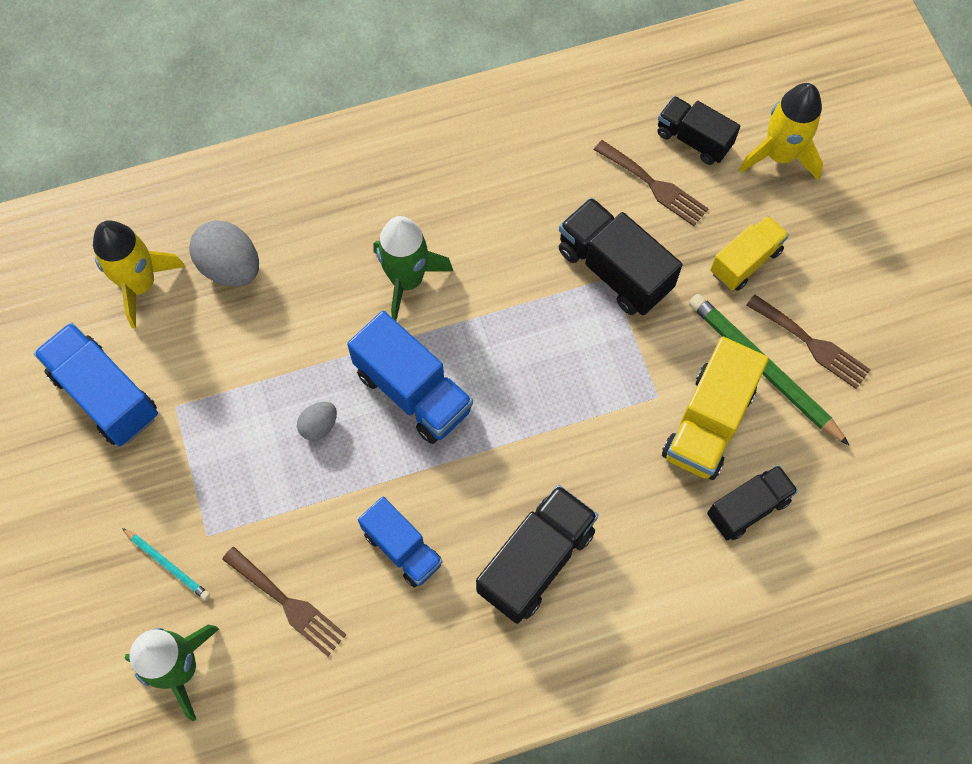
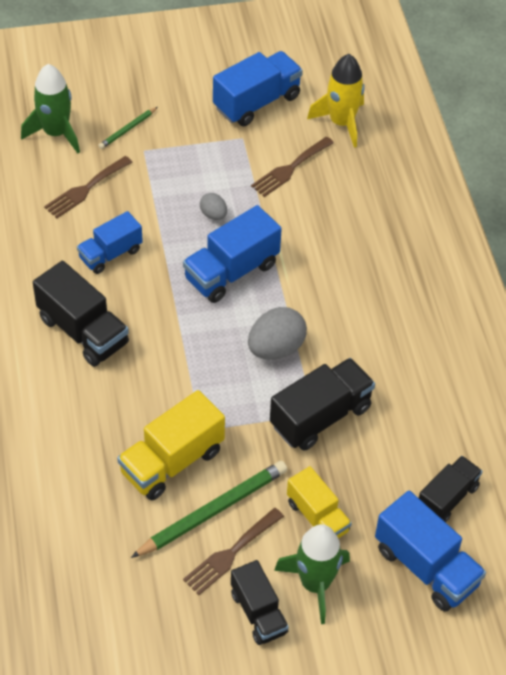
camera: 95 degrees right, 15 degrees down
(167, 564) = (128, 129): turquoise pencil -> green pencil
(231, 267) = (350, 173): grey egg -> grey egg (276, 348)
(407, 280) = (327, 276): green rocket -> green rocket (315, 583)
(654, 185) = (401, 459): brown fork -> brown fork (290, 169)
(708, 422) = (172, 461): yellow truck -> yellow truck turned 75 degrees counterclockwise
(747, 508) = (94, 476): black truck -> black truck (258, 613)
(780, 155) = (426, 566): yellow rocket -> blue truck

